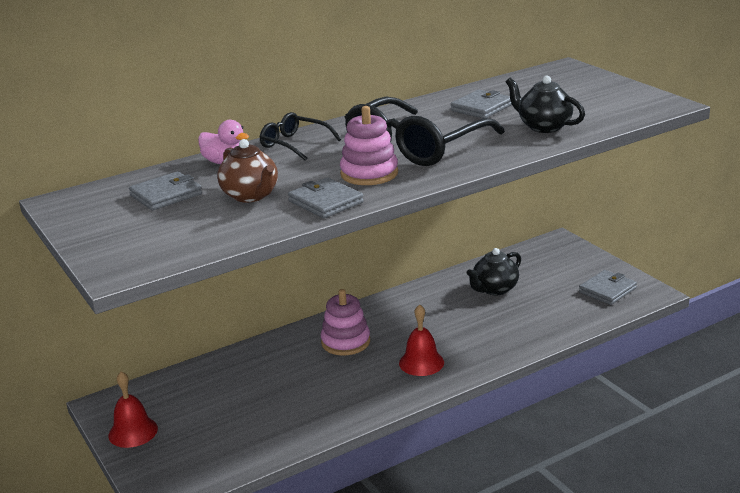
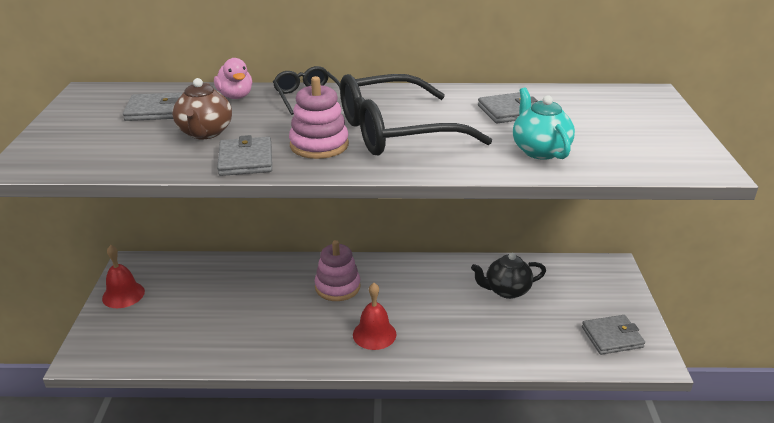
camera: 30 degrees right, 5 degrees up
(543, 127) = (539, 150): black teapot -> turquoise teapot

